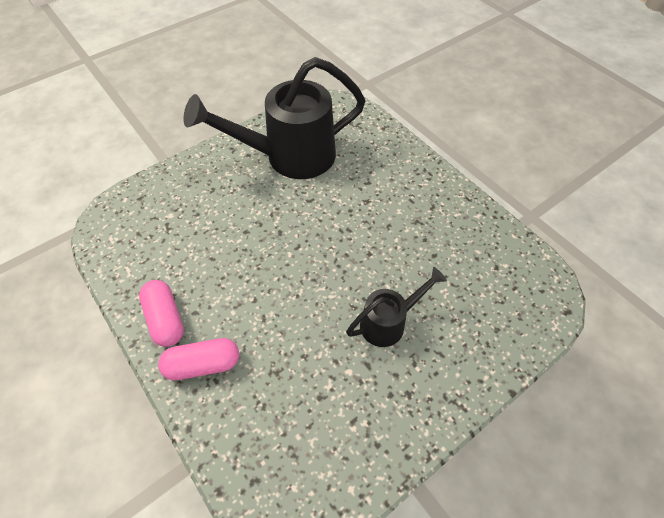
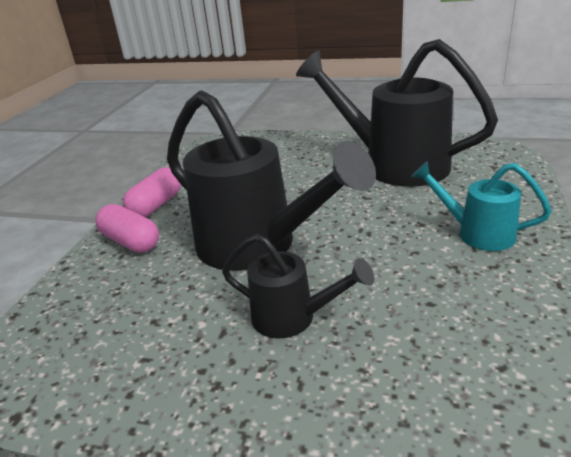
camera: 55 degrees right, 25 degrees down
(299, 292) = (257, 246): none -> black watering can
(401, 188) = (477, 233): none -> turquoise watering can

